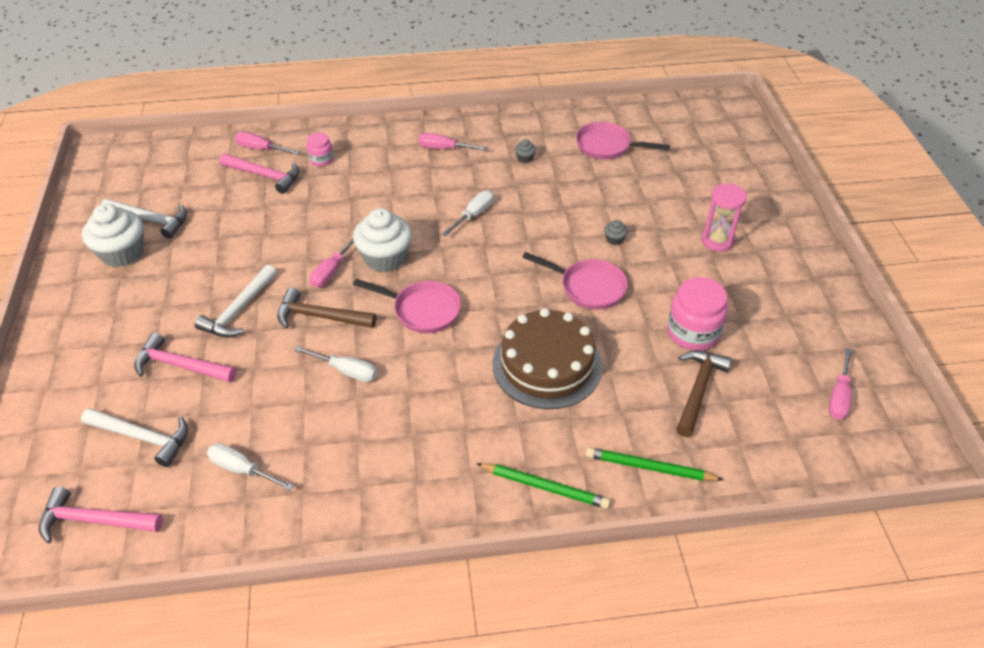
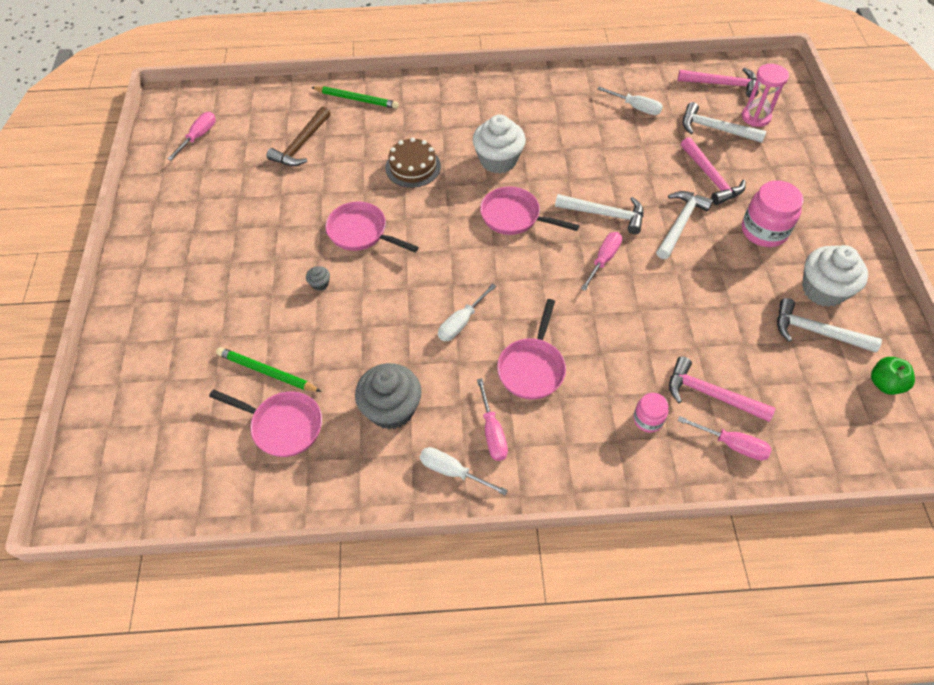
camera: 175 degrees left, 10 degrees up
(116, 187) = (885, 384): none -> green apple
(180, 366) = (711, 177): pink hammer -> pink hammer turned 45 degrees clockwise
(320, 317) = (605, 214): brown hammer -> white hammer
(346, 371) = (574, 168): white screwdriver -> white screwdriver (452, 471)
(385, 258) = (553, 272): white cupcake -> white cupcake (498, 160)
(411, 186) = (532, 368): none -> pink pan
(444, 148) = (492, 433): pink screwdriver -> pink screwdriver turned 60 degrees clockwise
(525, 158) = (391, 409): grey cupcake -> grey cupcake, size x2.41
(545, 487) = (429, 91): green pencil -> green pencil (267, 372)
(547, 365) = (413, 167): brown cake -> brown cake, size x0.63
(692, 333) = (285, 187): pink jar -> pink jar (764, 231)
(717, 240) = (217, 278): pink hourglass -> pink hourglass (756, 117)

